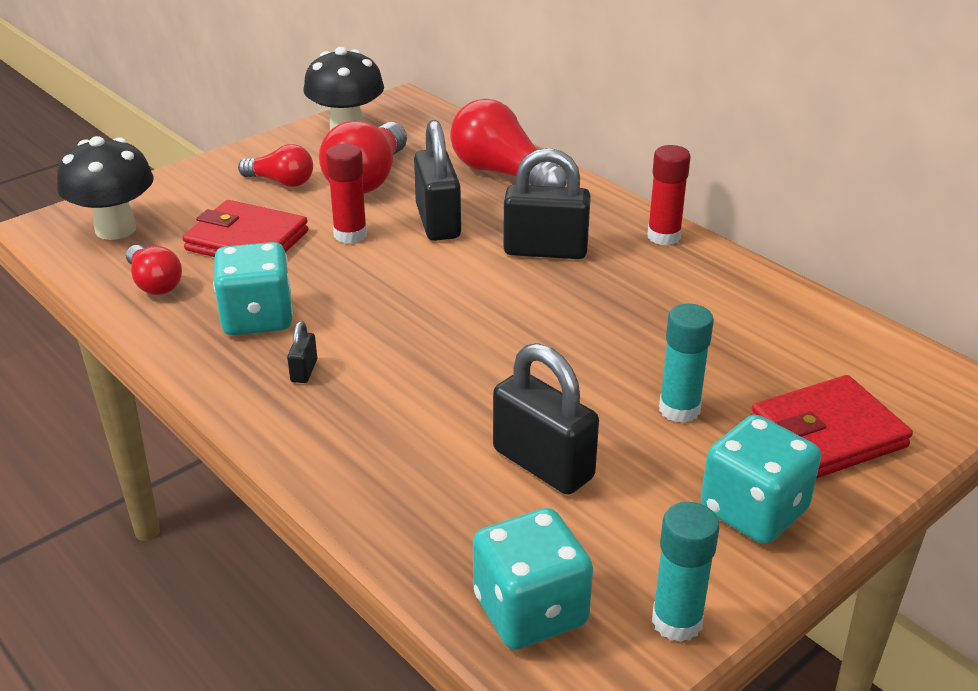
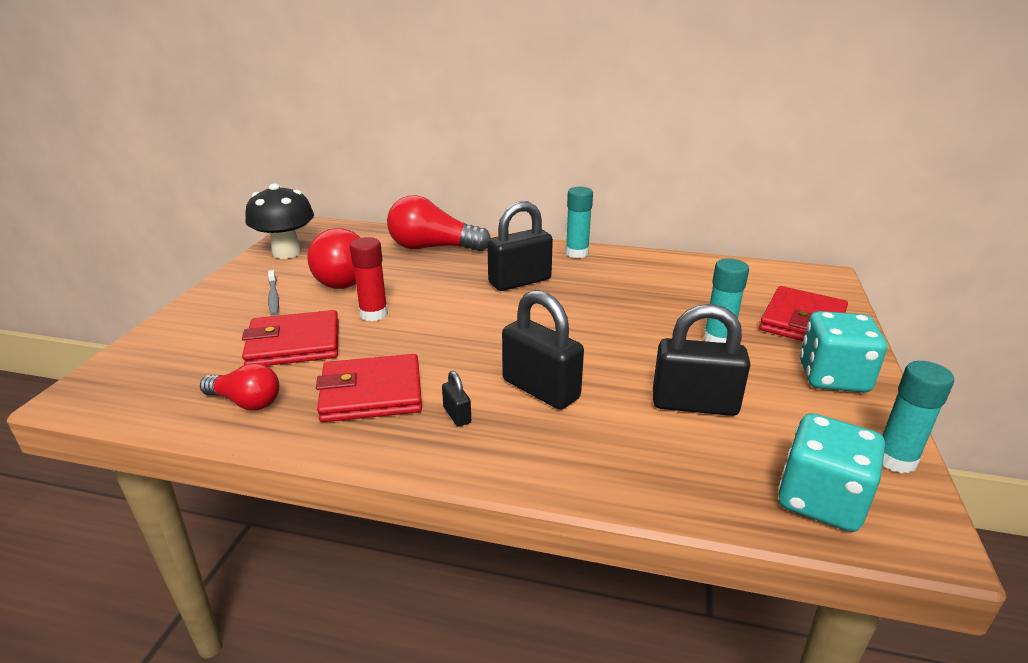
camera: 35 degrees left, 5 degrees down
(115, 229) = (157, 375): black mushroom -> none
(257, 318) = (371, 393): turquoise dice -> red wallet
(281, 182) = (273, 297): red light bulb -> grey toothbrush
(438, 222) = (427, 287): black padlock -> black padlock (541, 389)
(663, 236) = (577, 253): red glue stick -> turquoise glue stick

